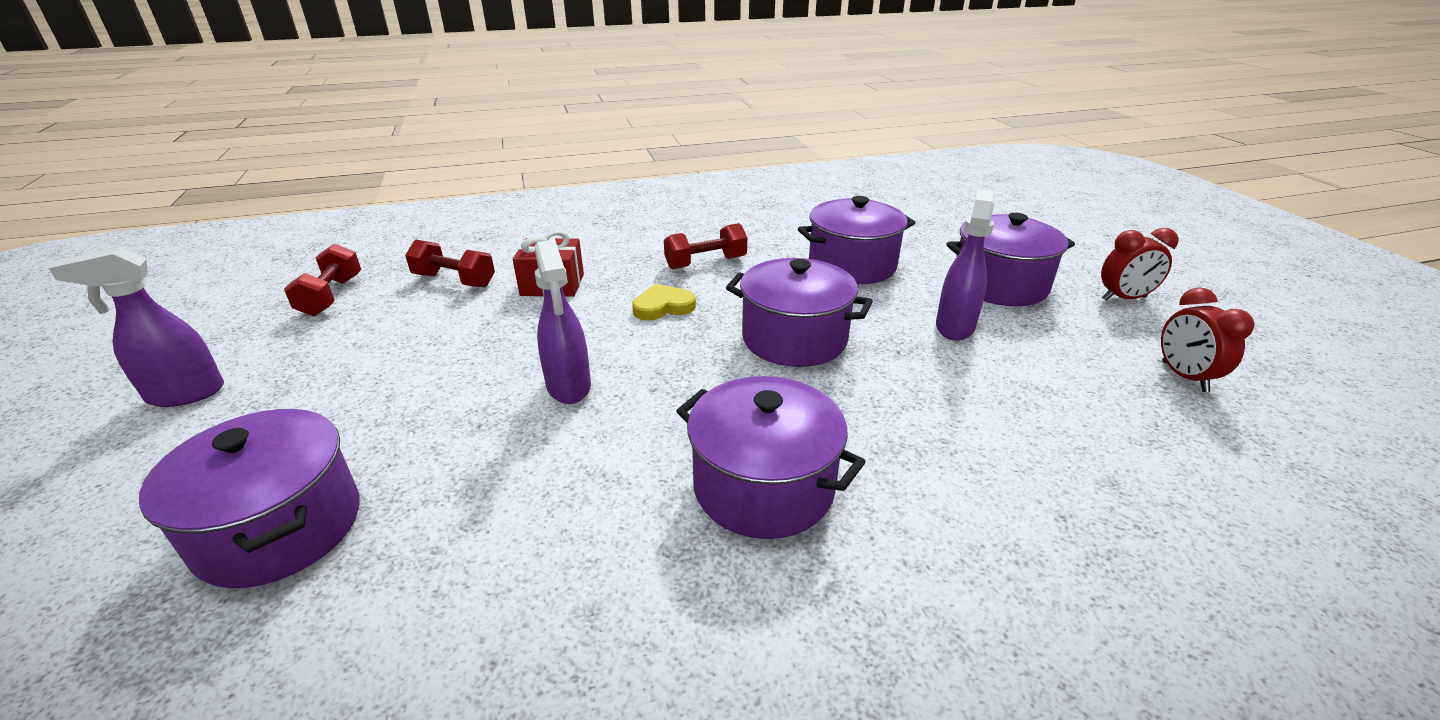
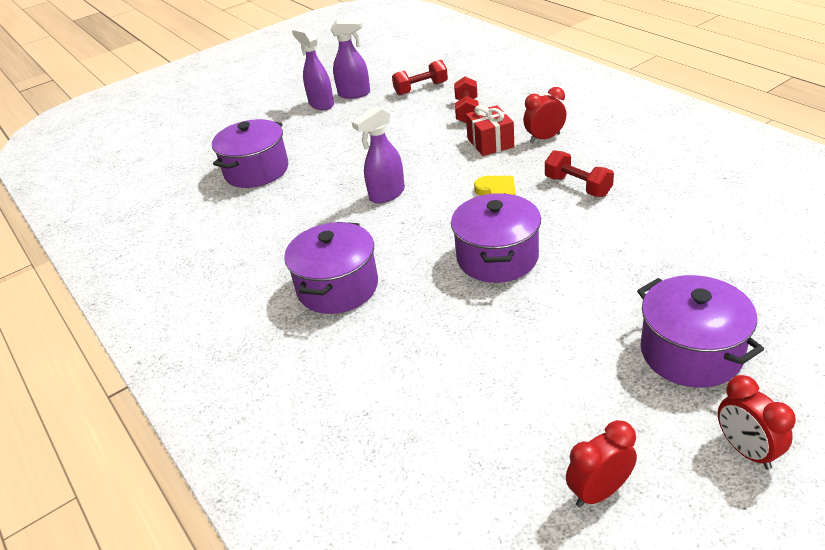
camera: 75 degrees right, 5 degrees up
(591, 254) = (544, 138): none -> red clock
(852, 265) = (645, 256): purple pot -> none
(955, 326) = (580, 334): purple spray bottle -> purple spray bottle (354, 94)

